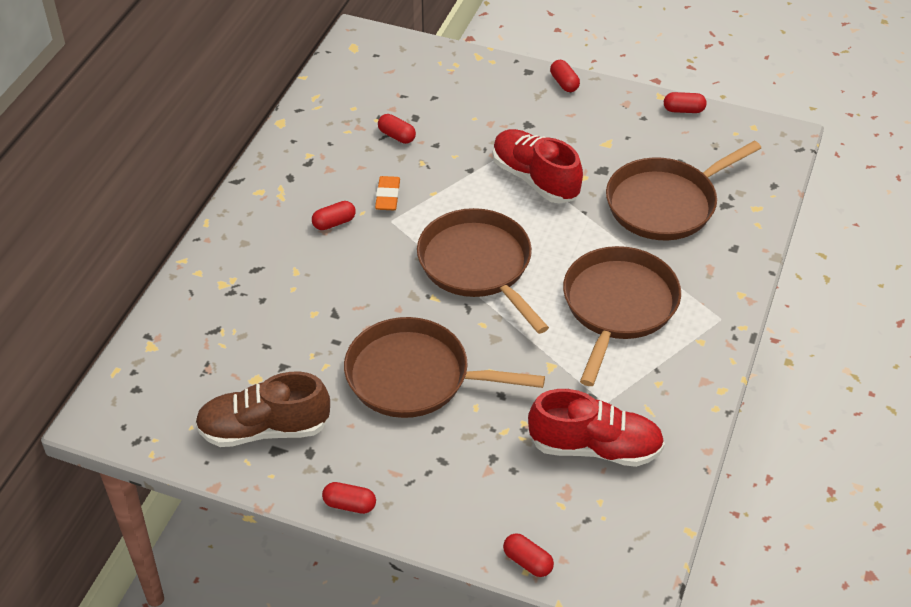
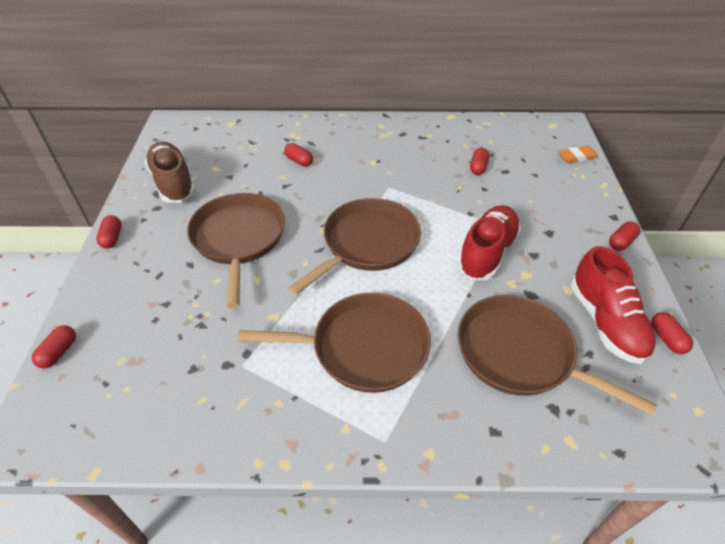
camera: 70 degrees right, 0 degrees up
(334, 223) = (371, 162): red capsule -> red capsule (299, 161)
(388, 196) = (413, 179): orange eraser -> orange eraser (576, 157)
(595, 447) = (187, 370): red shoe -> red shoe (605, 322)

